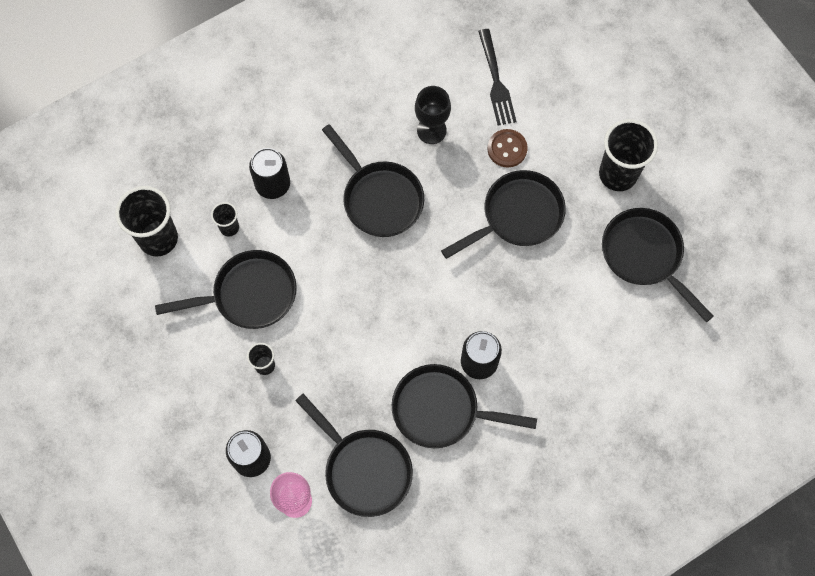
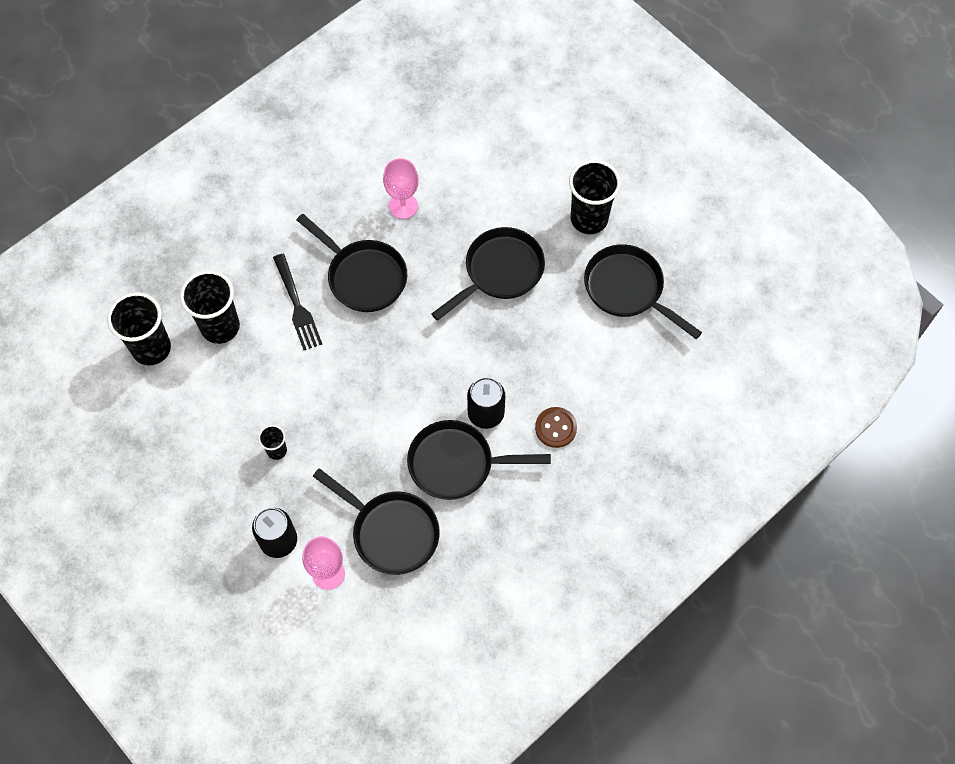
camera: 10 degrees left, 5 degrees down
(229, 227) = (220, 327): black cup -> black cup, size x2.02
(249, 294) = (250, 387): black pan -> none
(273, 184) = (256, 280): black can -> none
(431, 130) = (403, 206): black goblet -> pink goblet
(496, 81) = (457, 151): black fork -> black fork (297, 305)
(507, 149) = (479, 212): brown button -> brown button (555, 428)

